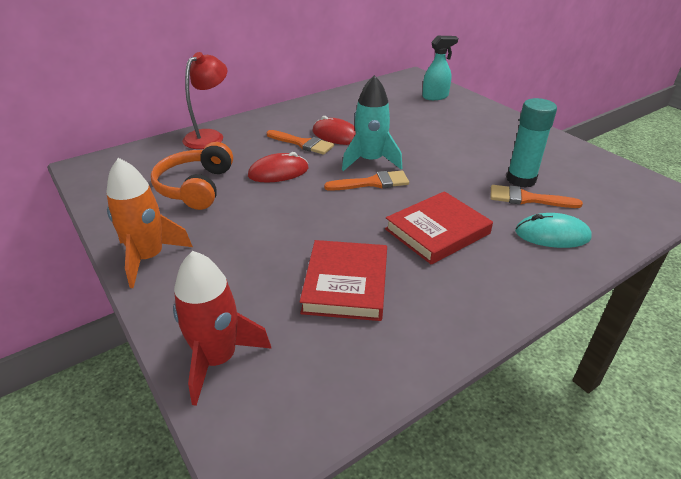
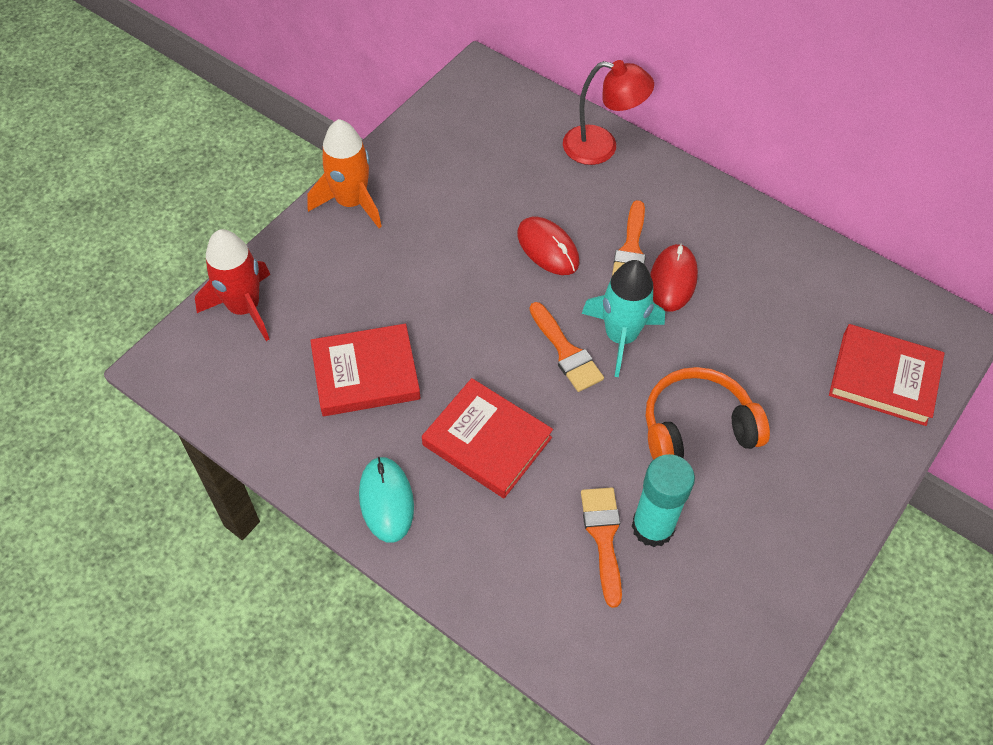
camera: 70 degrees right, 20 degrees up
(195, 187) = (482, 184): orange headphones -> orange headphones (696, 427)
(435, 96) = (884, 378): turquoise spray bottle -> red book
(552, 235) = (527, 569): turquoise mouse -> turquoise mouse (386, 500)

